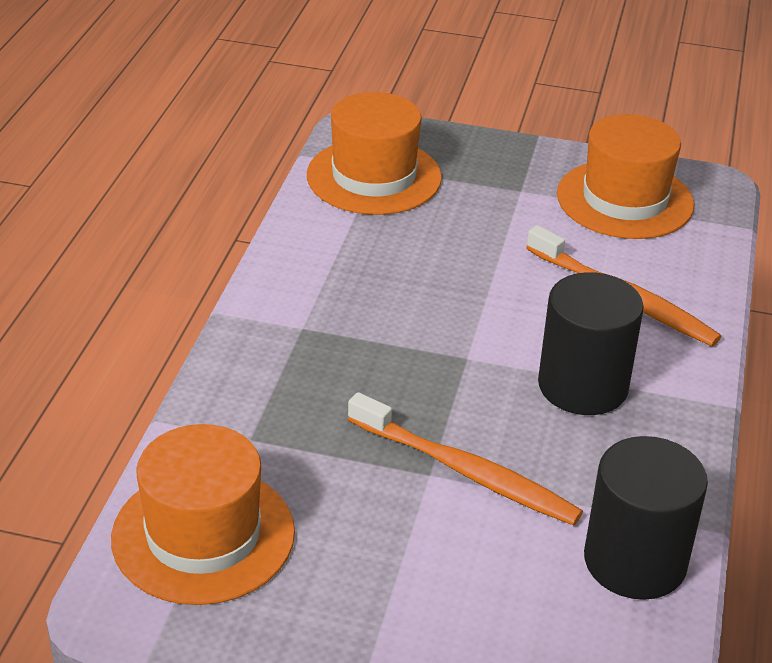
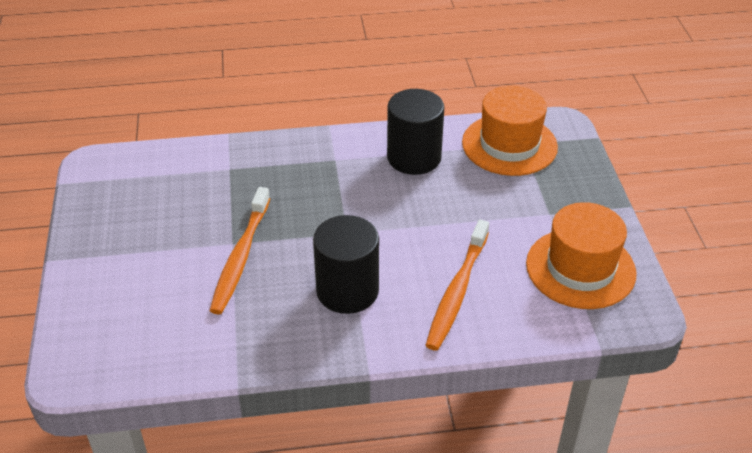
camera: 70 degrees right, 5 degrees up
(203, 535) = (149, 175): orange hat -> none
(635, 561) = (193, 348): black cylinder -> black cylinder (414, 157)

